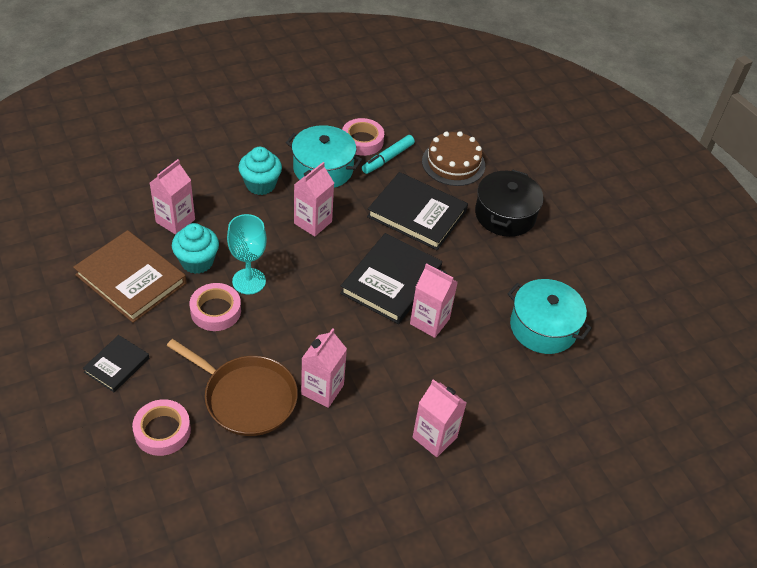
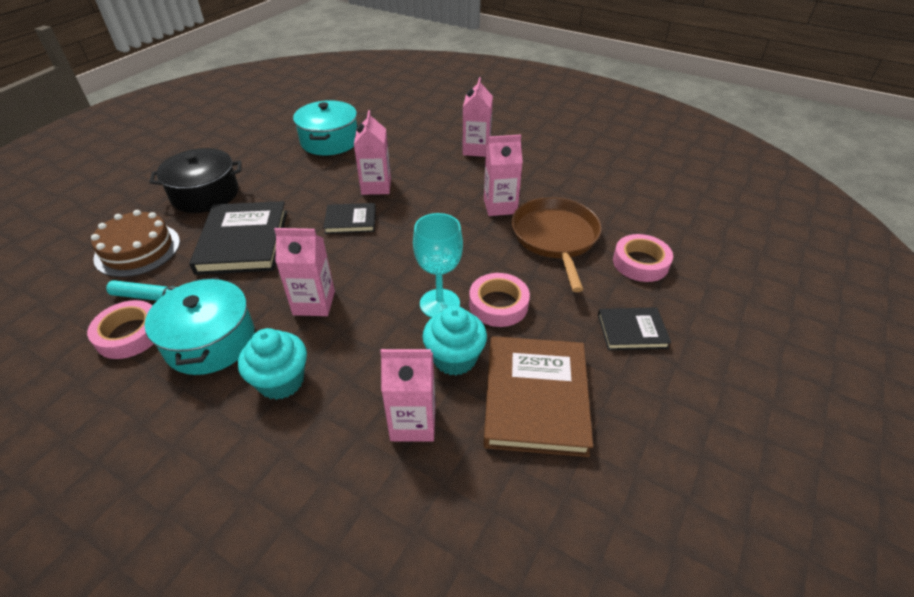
camera: 120 degrees left, 5 degrees down
(391, 281) = (350, 221): black book -> black book, size x0.54

